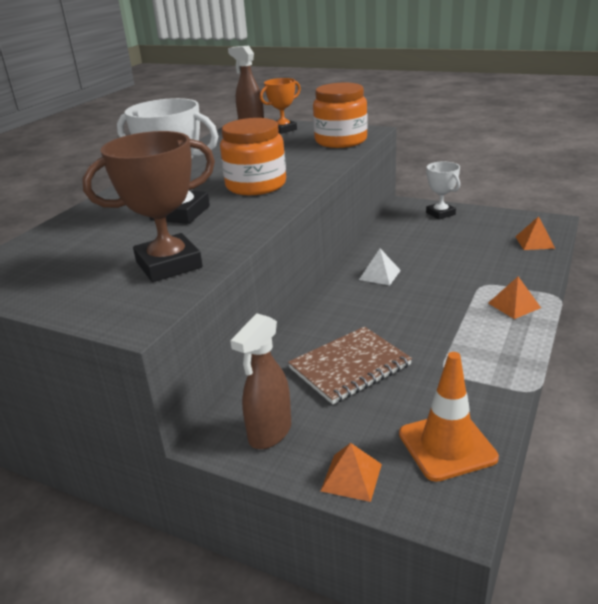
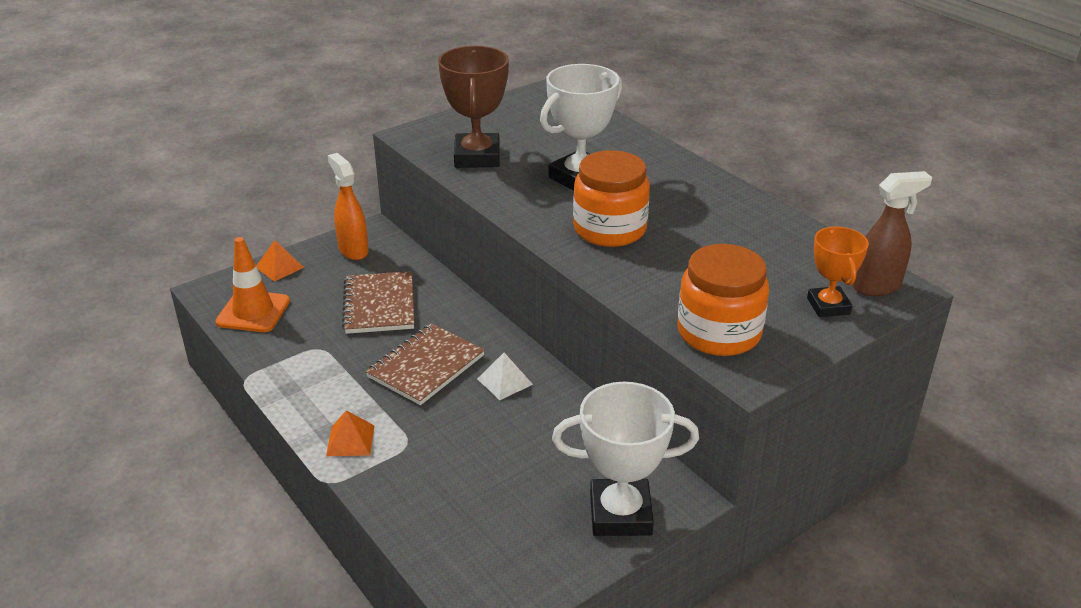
camera: 115 degrees right, 5 degrees up
(269, 433) = (353, 250): brown spray bottle -> orange spray bottle
(402, 309) = (426, 366): none -> brown notebook
(440, 213) = (620, 514): white trophy -> white trophy, size x1.64
(535, 242) = (449, 551): orange pyramid -> none

